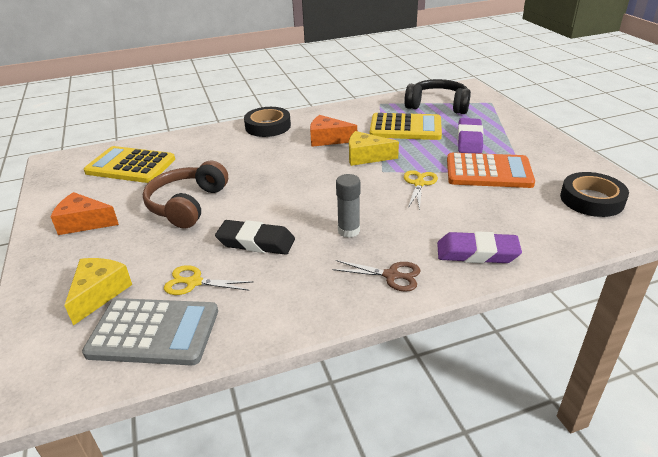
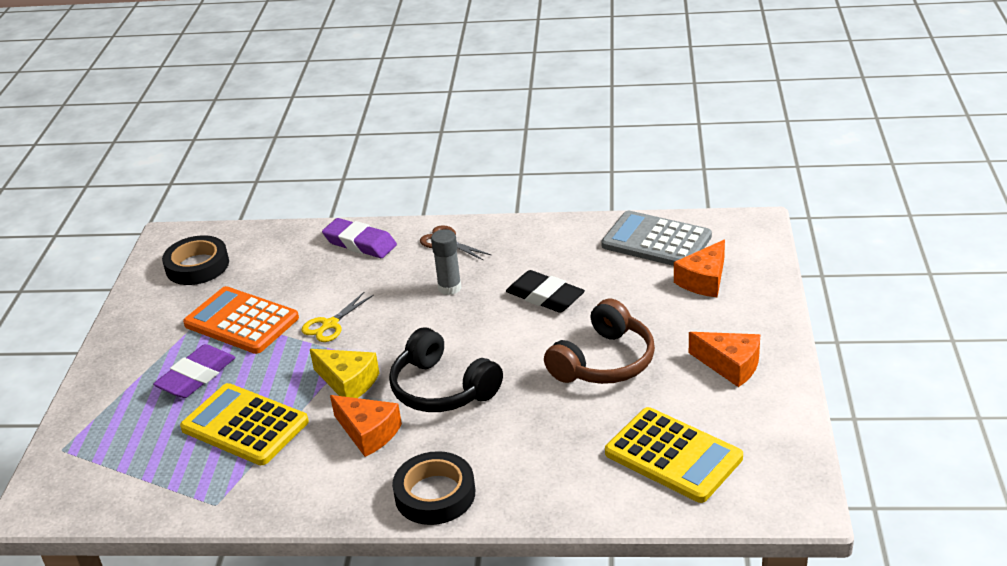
camera: 155 degrees left, 0 degrees up
(99, 293) = (704, 280): yellow cheese -> orange cheese
(194, 282) = (616, 272): yellow scissors -> none
(437, 106) = (143, 465): black headphones -> black headphones (442, 388)

